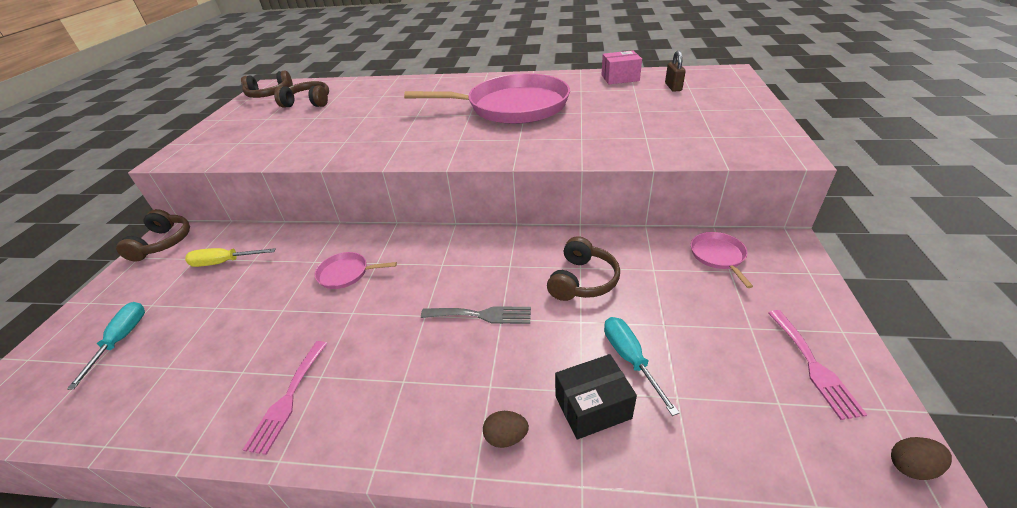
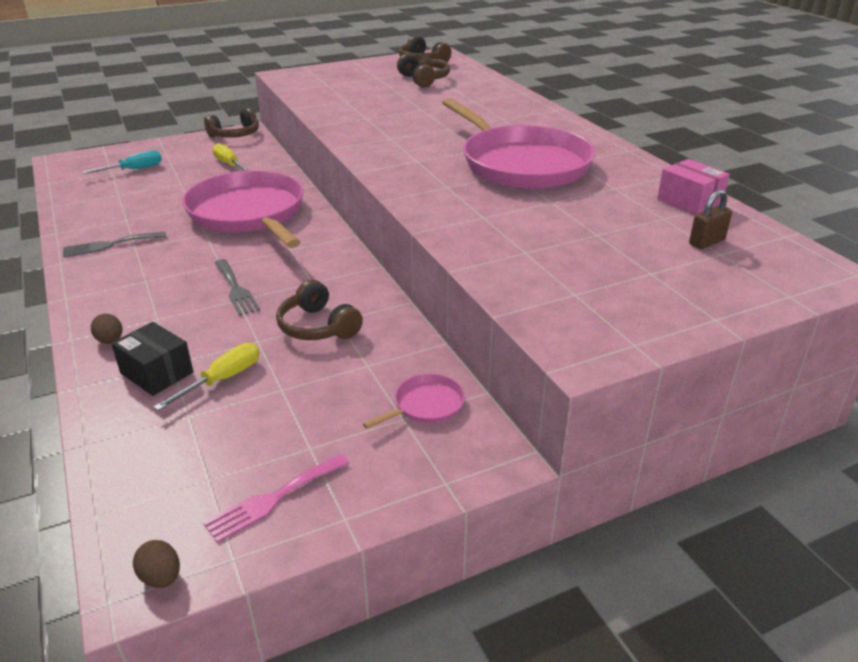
camera: 55 degrees right, 5 degrees down
(288, 399) = (110, 245): pink fork -> grey fork
(346, 273) = (249, 213): pink pan -> pink pan, size x2.49
(582, 280) = (317, 327): brown headphones -> brown headphones turned 60 degrees clockwise
(630, 359) = (222, 379): turquoise screwdriver -> yellow screwdriver

